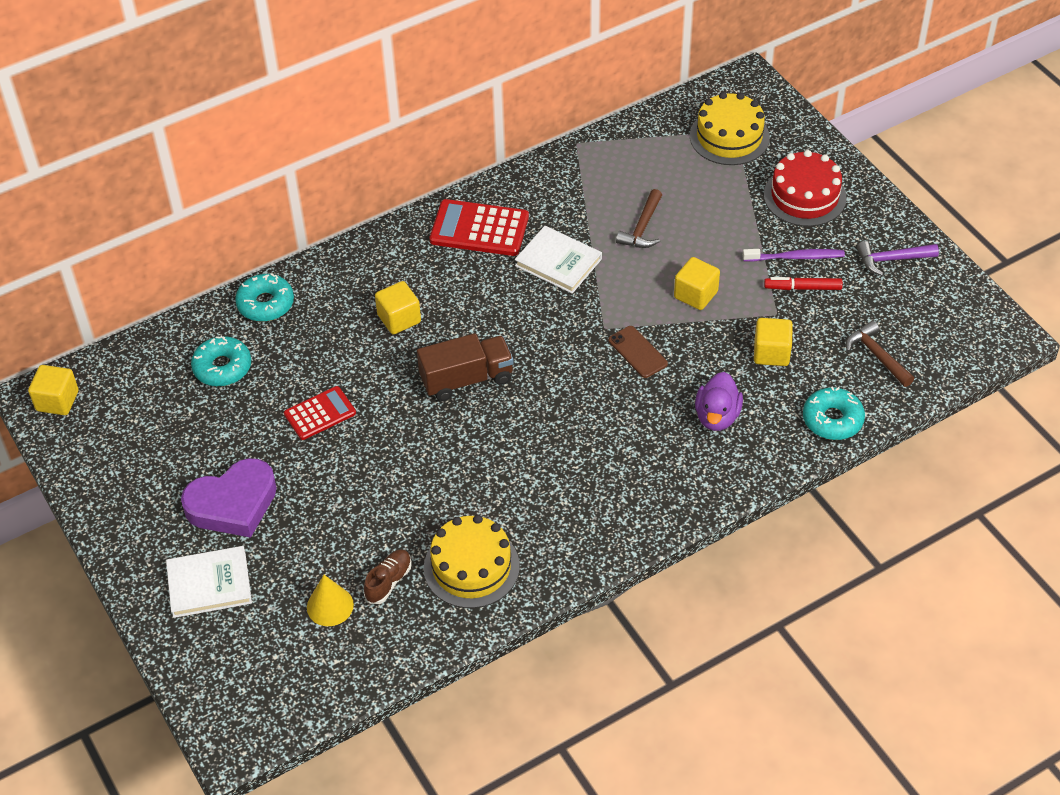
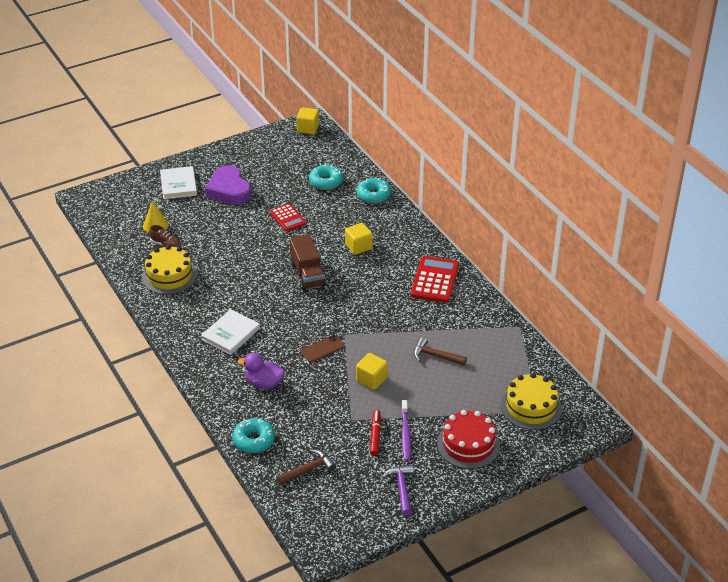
camera: 90 degrees right, 10 degrees down
(558, 262) = (404, 315): white book -> white book (230, 334)
(771, 353) = (316, 414): yellow cube -> none

